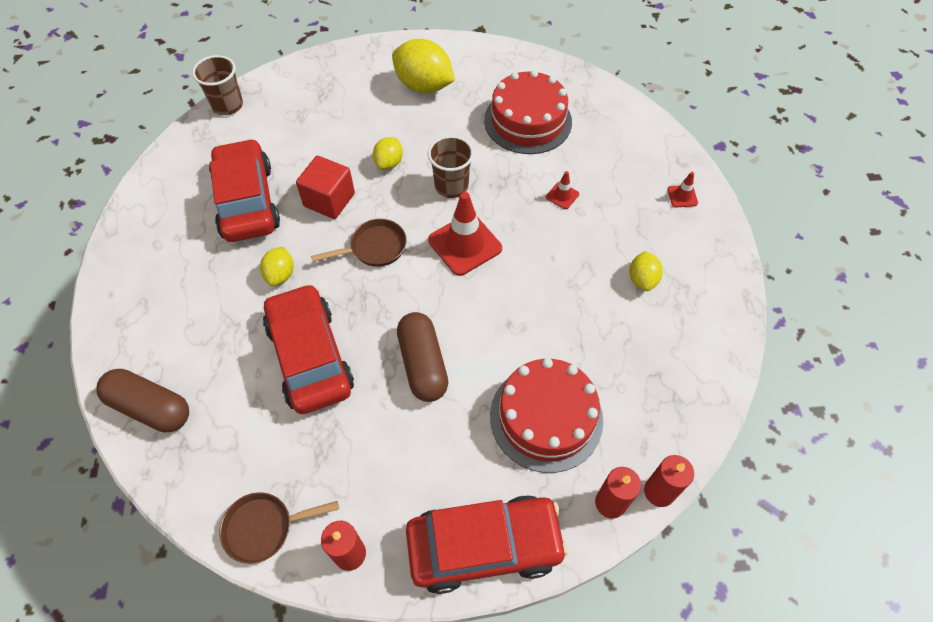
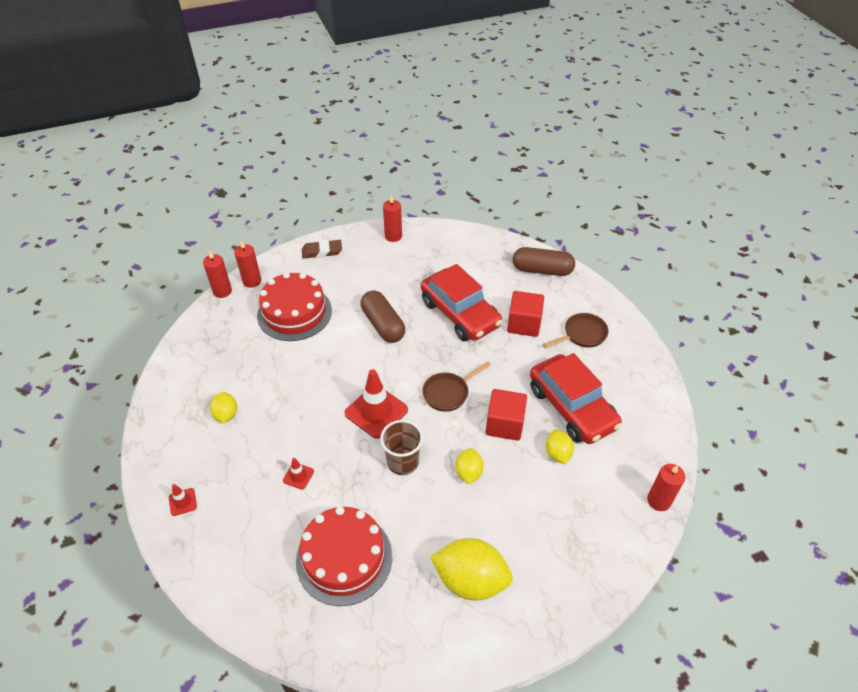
camera: 165 degrees right, 10 degrees down
(227, 105) = (659, 501): brown cup -> red candle
(234, 319) = (524, 324): none -> red cube
(264, 528) = (443, 236): brown pan -> brown pan (582, 334)
(280, 275) = (509, 358): yellow lemon -> yellow lemon (557, 453)
(484, 546) = (322, 251): red car -> brown eraser

